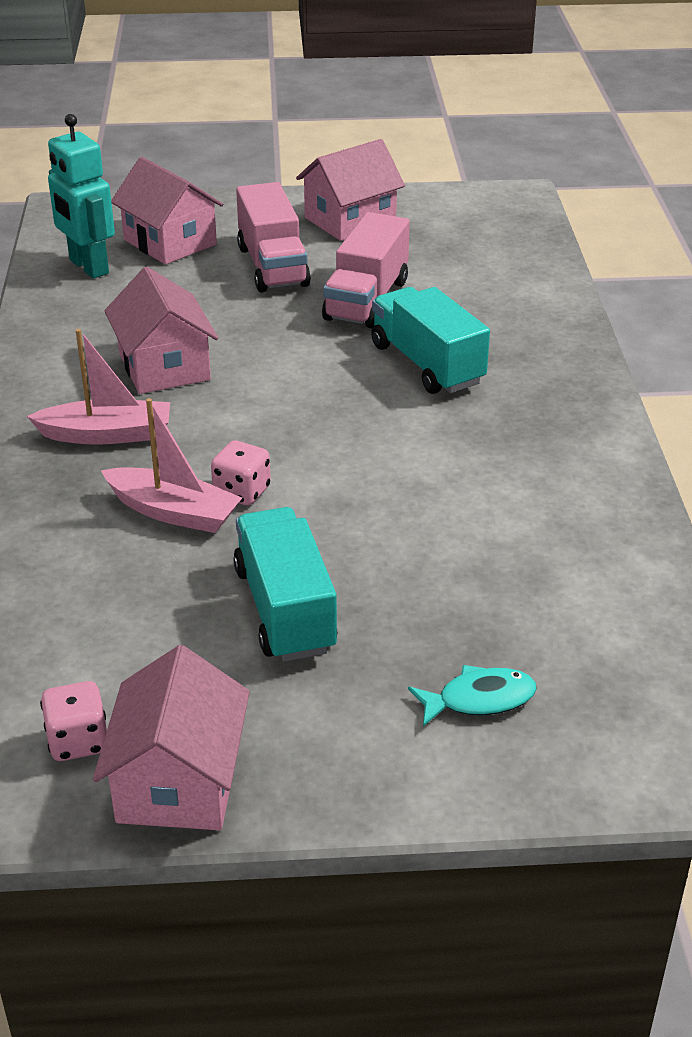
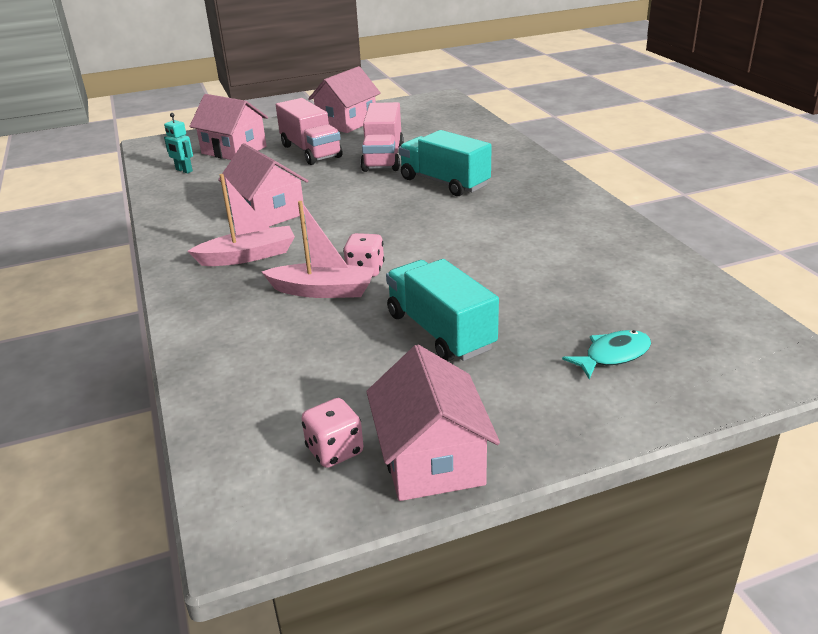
camera: 15 degrees left, 5 degrees down
(88, 267) = (184, 170): turquoise robot -> turquoise robot, size x0.53

